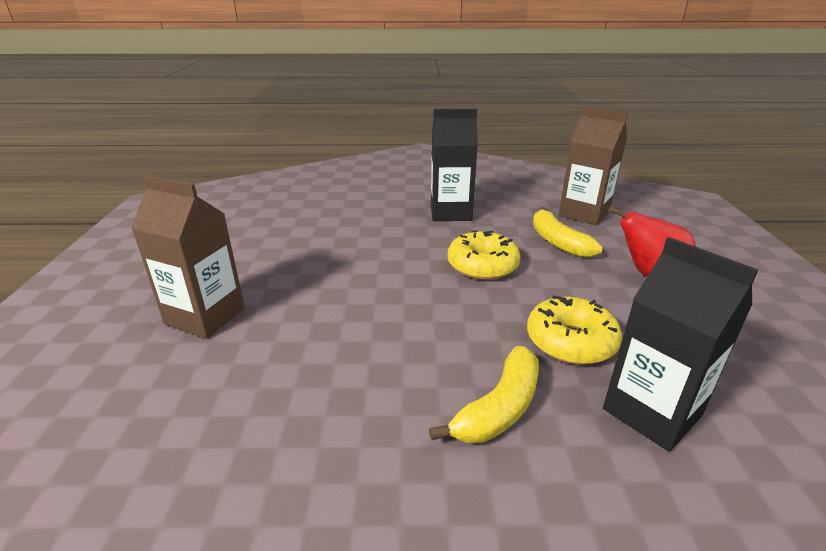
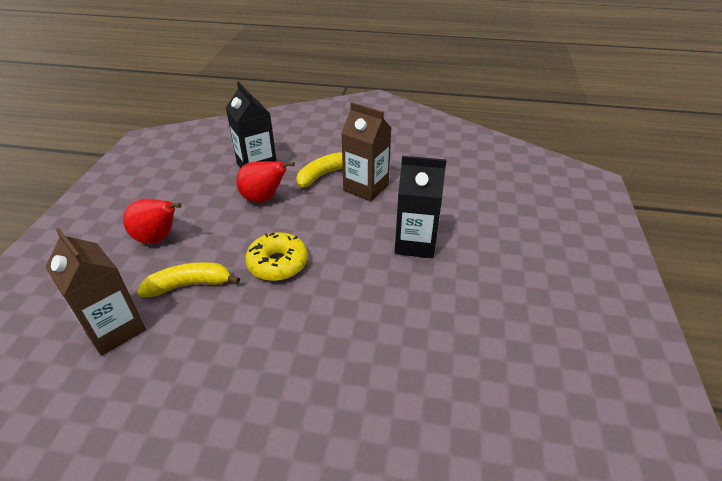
camera: 170 degrees left, 10 degrees up
(205, 316) = (490, 241): brown carton -> brown carton (366, 188)
(450, 213) = (263, 354): black carton -> black carton (415, 243)
(558, 242) = (189, 285): yellow banana -> yellow banana turned 90 degrees counterclockwise
(570, 341) = (263, 199): yellow donut -> red pear

